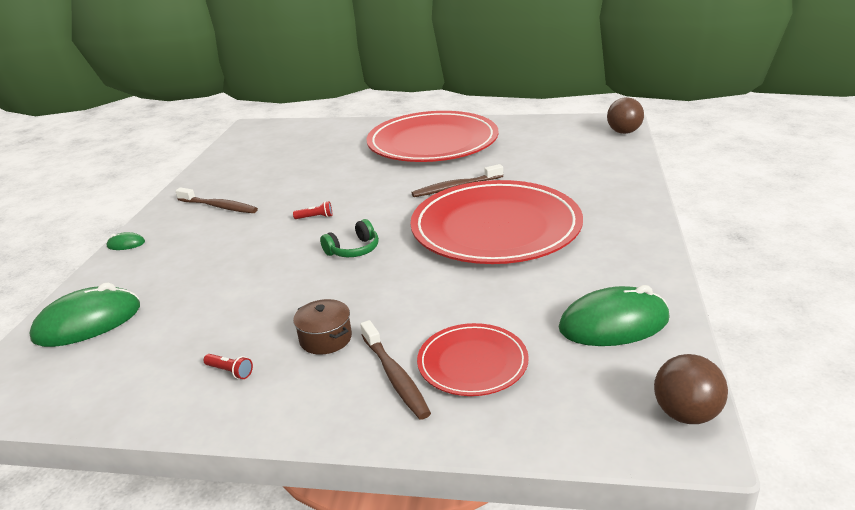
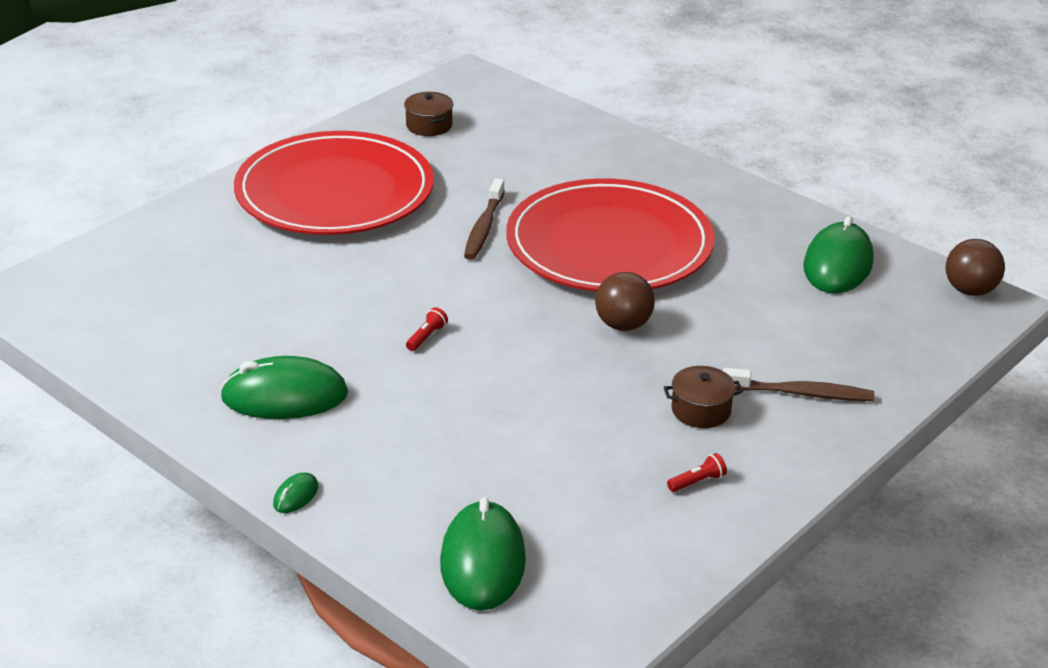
camera: 60 degrees left, 5 degrees up
(218, 206) = (284, 396): brown toothbrush -> green mouse
(353, 250) = (543, 338): green headphones -> none
(472, 363) = (821, 349): red plate -> none
(541, 134) = (429, 125): none -> brown pot
(624, 132) = (501, 86): brown ball -> brown ball (623, 325)

